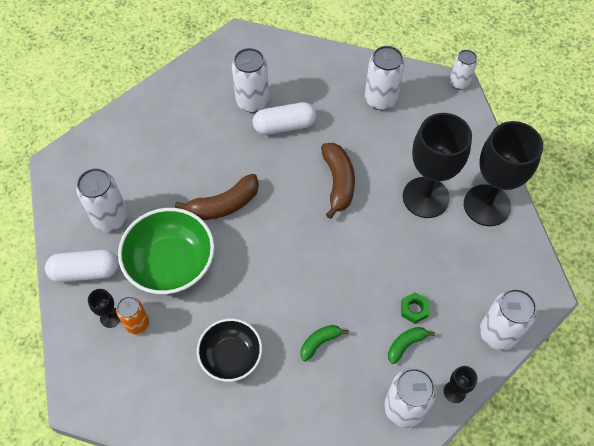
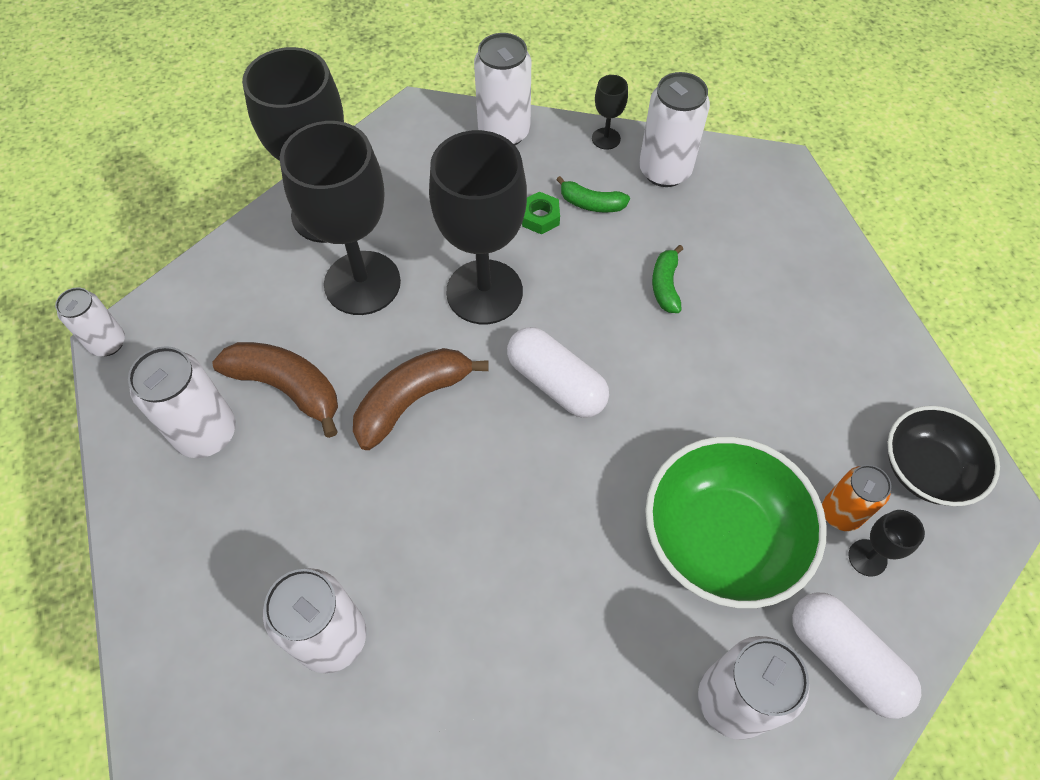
camera: 125 degrees left, 0 degrees up
(224, 205) = (569, 534): brown banana -> brown banana (287, 388)
(231, 356) = (770, 367): black bowl -> black bowl (926, 469)
(284, 126) = (353, 545): white capsule -> white capsule (556, 383)
(319, 342) = (665, 285): green banana -> green banana turned 75 degrees clockwise
(380, 249) = (484, 292): none -> black goblet

